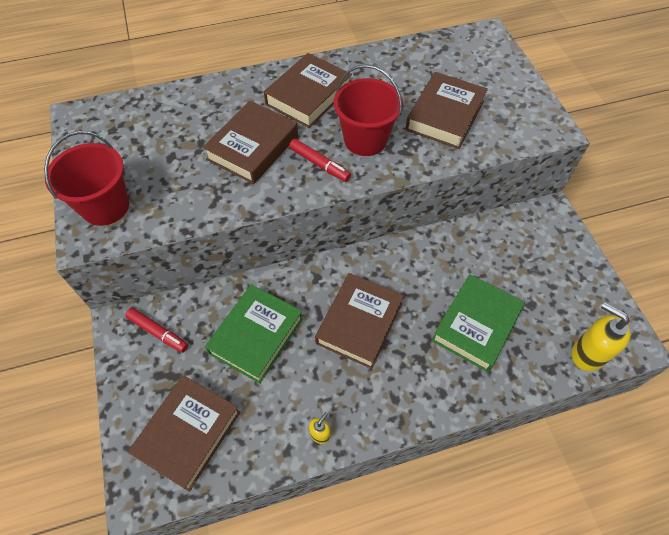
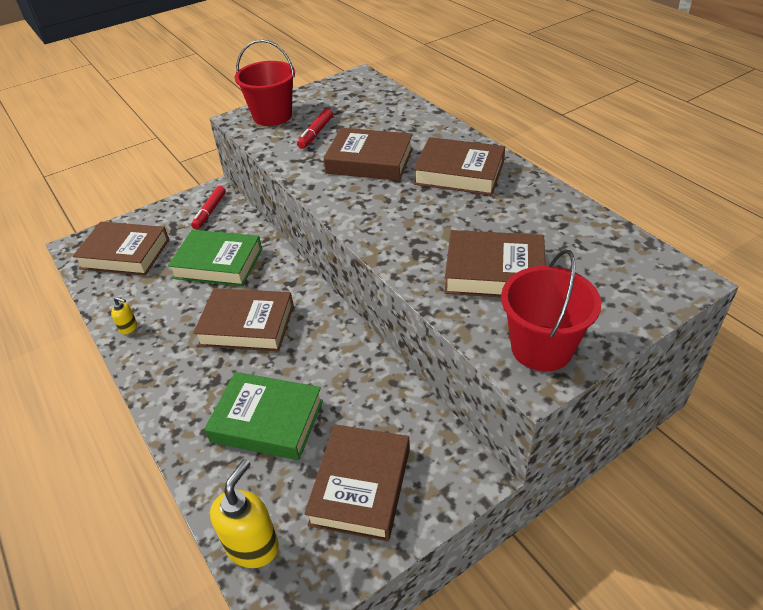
camera: 75 degrees right, 15 degrees down
(319, 164) = (368, 202): red marker -> red marker (316, 133)
(365, 140) = (418, 222): red bucket -> red bucket (541, 348)
(549, 276) = (361, 486): none -> brown book

